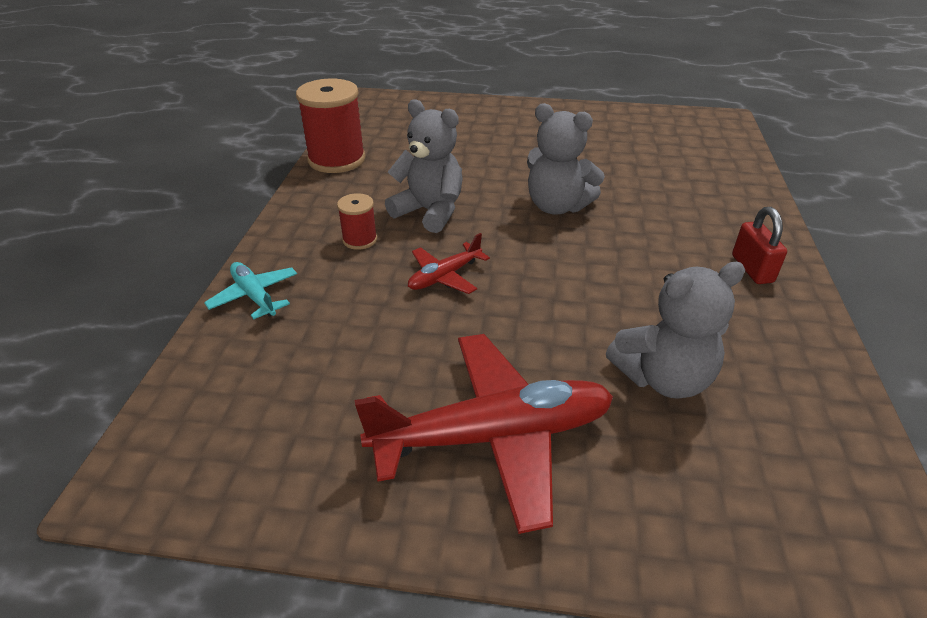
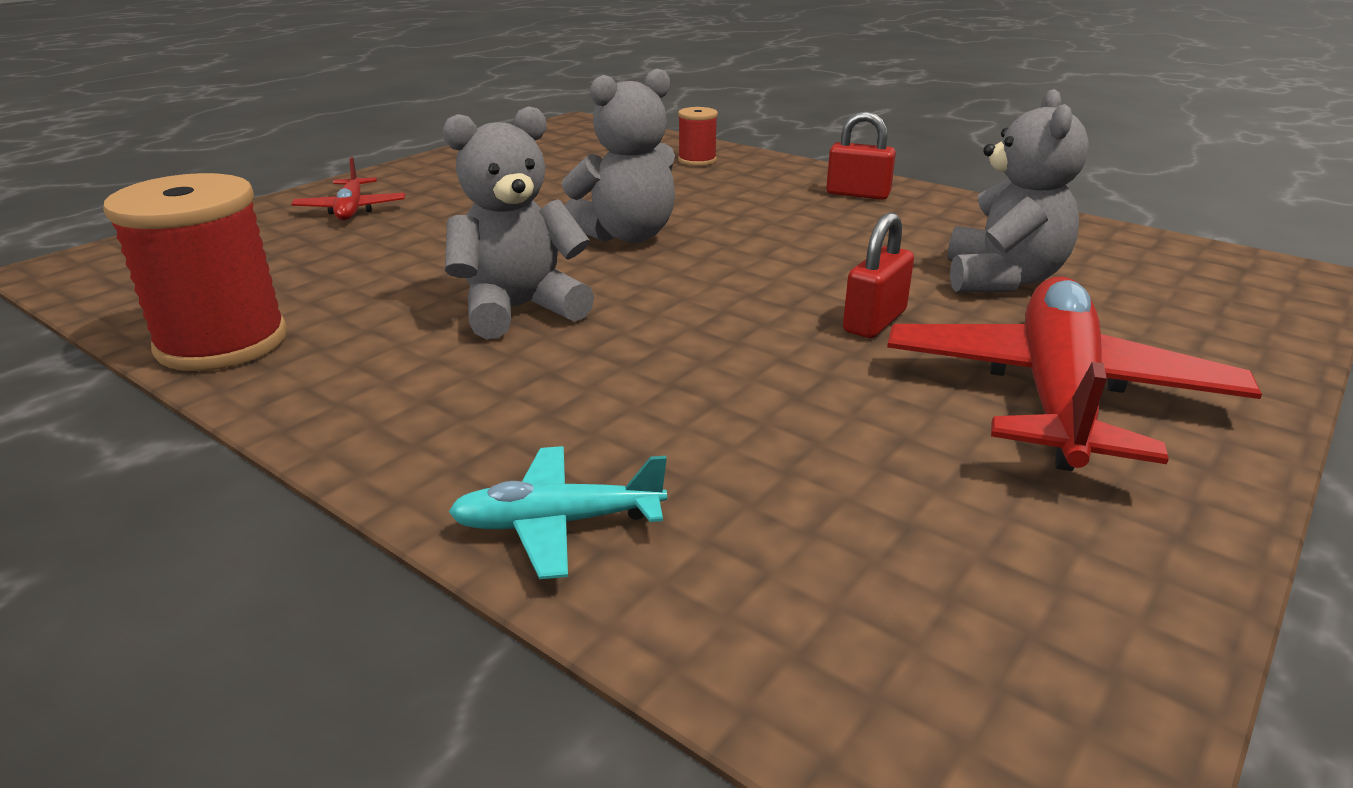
camera: 60 degrees left, 10 degrees down
(360, 240) = (515, 380): red spool -> red spool (697, 160)
(444, 276) = (697, 340): red plane -> red plane (351, 210)
(529, 334) = (874, 321): none -> red padlock

